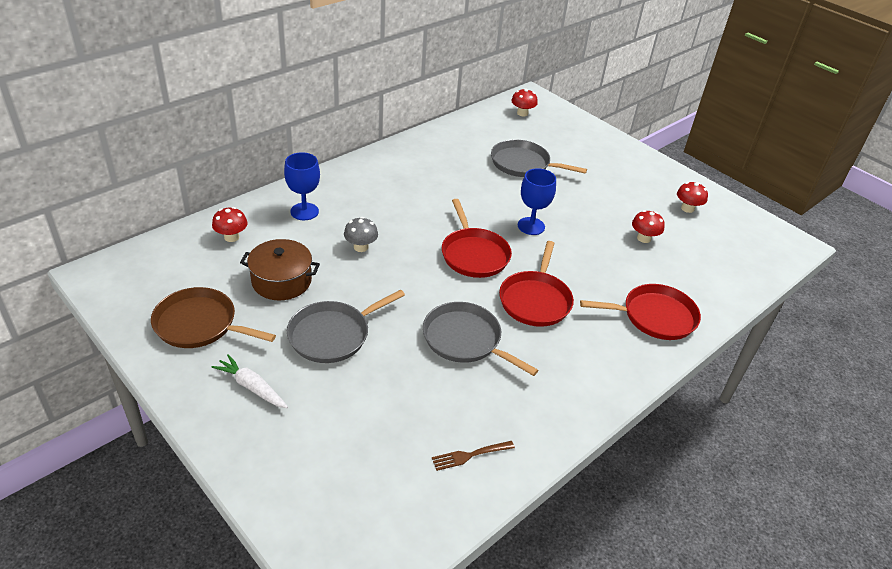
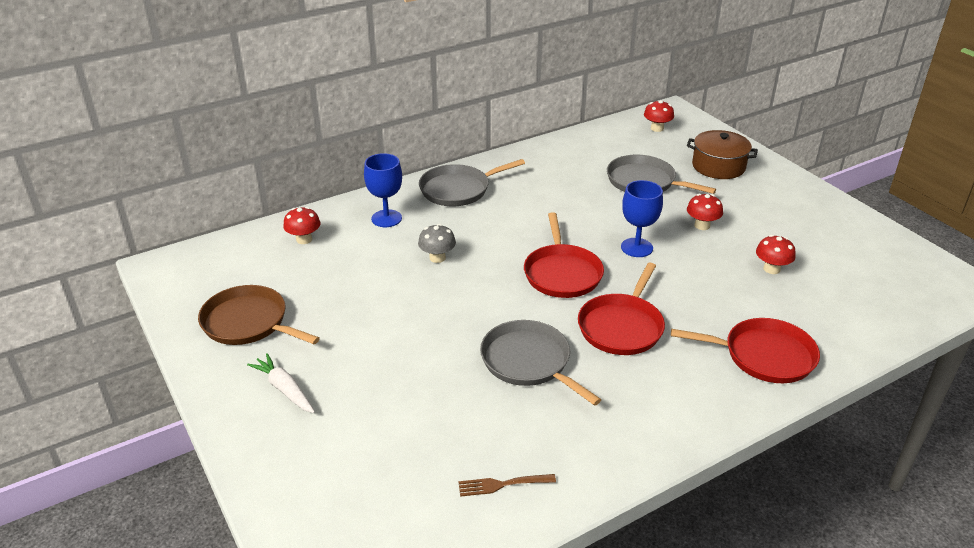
camera: 15 degrees right, 5 degrees down
(281, 281) = (344, 286): brown pot -> brown pot (718, 166)
(332, 335) = (383, 344): grey pan -> grey pan (458, 190)
(687, 208) = (836, 239): red mushroom -> red mushroom (702, 225)

